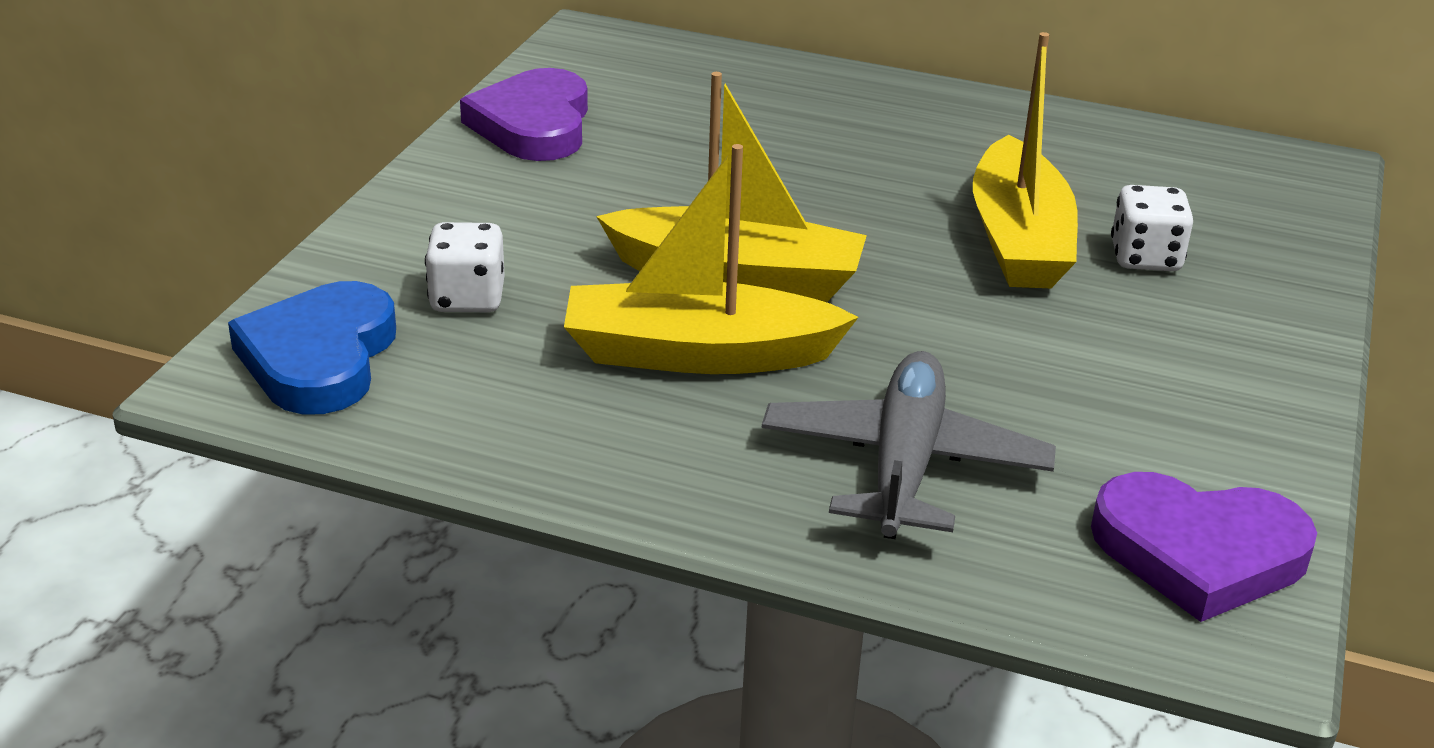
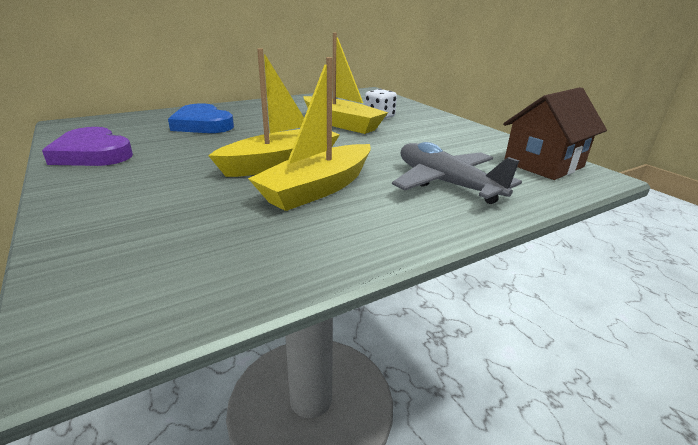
camera: 50 degrees left, 5 degrees down
(319, 357) = (129, 286): blue heart -> blue heart (202, 124)
(467, 298) = (176, 218): white dice -> none
(1198, 553) = (543, 164): purple heart -> brown house

